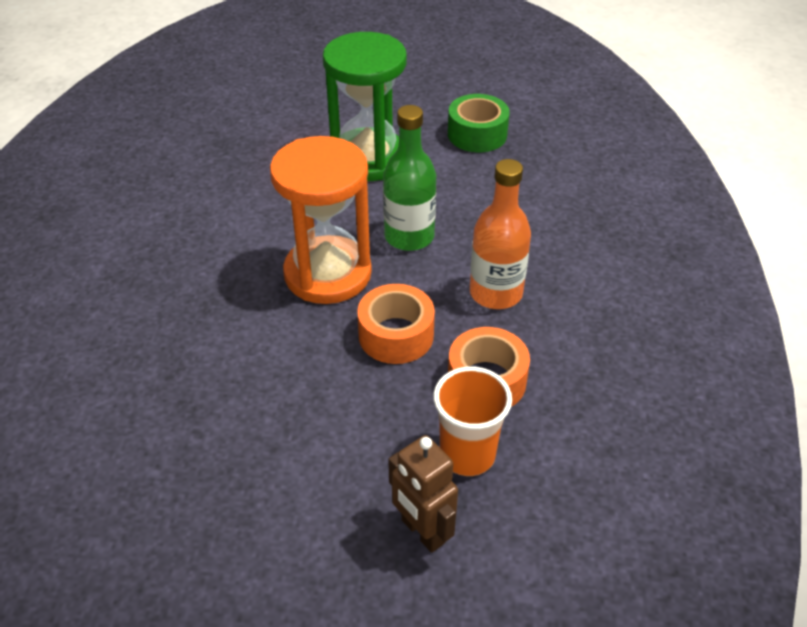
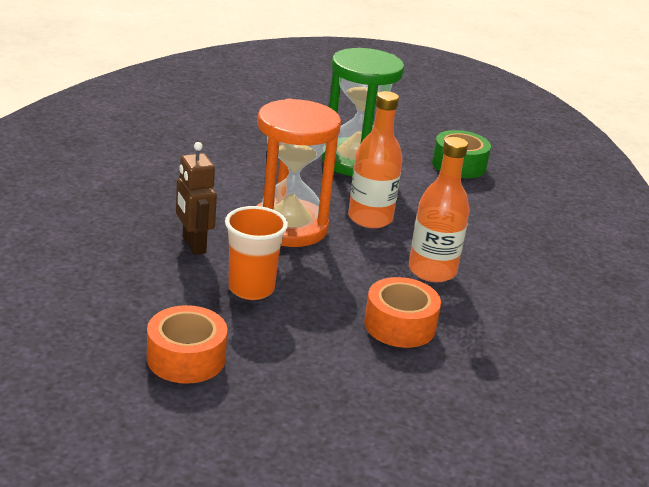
camera: 10 degrees right, 15 degrees down
(396, 335) = (332, 278): orange tape -> orange tape (186, 358)
(409, 236) = (370, 218): green bottle -> orange bottle
(422, 532) = (301, 408): brown robot -> brown robot (193, 245)
(467, 455) = (362, 369): orange cup -> orange cup (251, 289)

